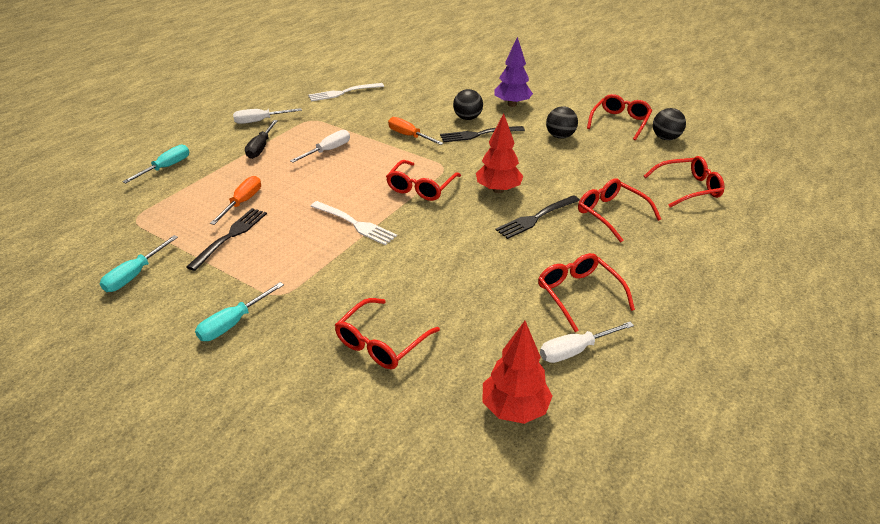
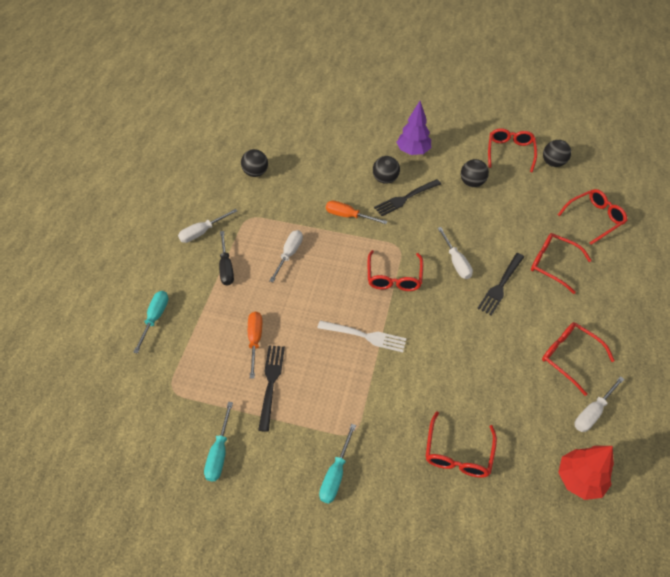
camera: 20 degrees left, 15 degrees up
(343, 92) = (255, 173): white fork -> black ball
(498, 190) = (456, 262): red tree -> white screwdriver

